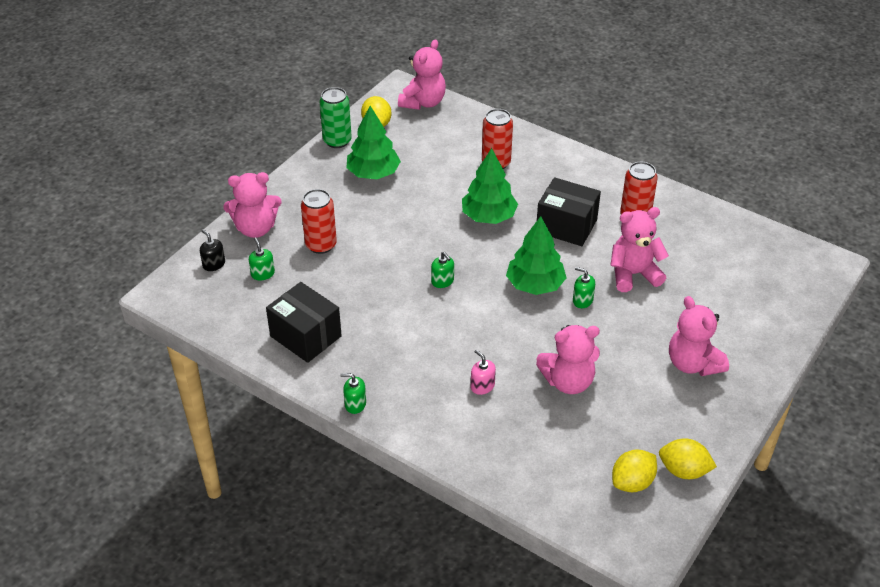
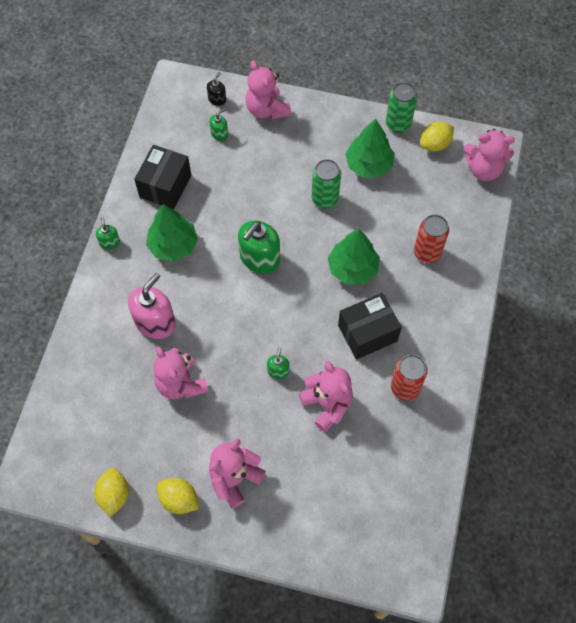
camera: 70 degrees right, 20 degrees up
(321, 245) = (266, 159): red can -> none
(396, 215) = (325, 199): none -> green can
(442, 281) = (259, 258): green soap dispenser -> green soap dispenser, size x2.05
(482, 386) = (155, 322): pink soap dispenser -> pink soap dispenser, size x2.05
(535, 285) = (282, 328): green tree -> green tree (173, 245)
(566, 226) = (367, 333): black box -> black box turned 60 degrees clockwise
(632, 482) = (91, 458): yellow lemon -> yellow lemon (179, 499)

